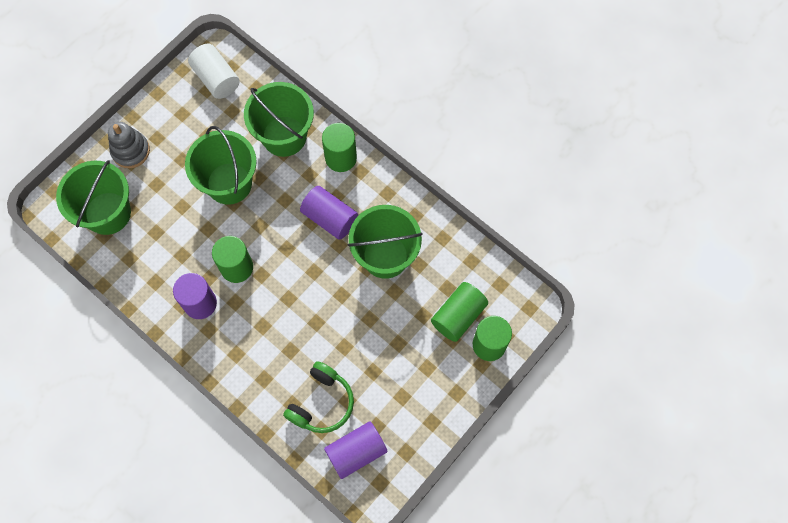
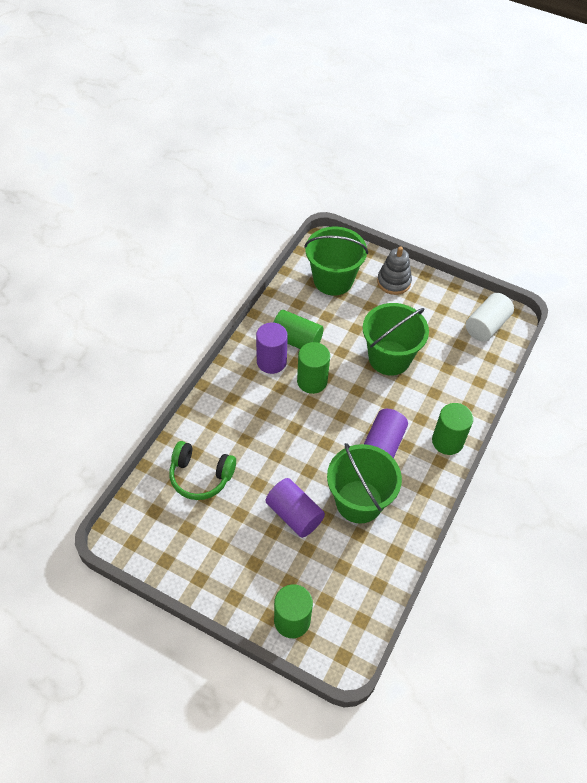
camera: 75 degrees right, 15 degrees down
(284, 136) = (451, 390): green bucket -> none
(356, 452) = (159, 515): purple cylinder -> purple cylinder (294, 514)
(458, 316) = (315, 583): green cylinder -> green cylinder (296, 340)

